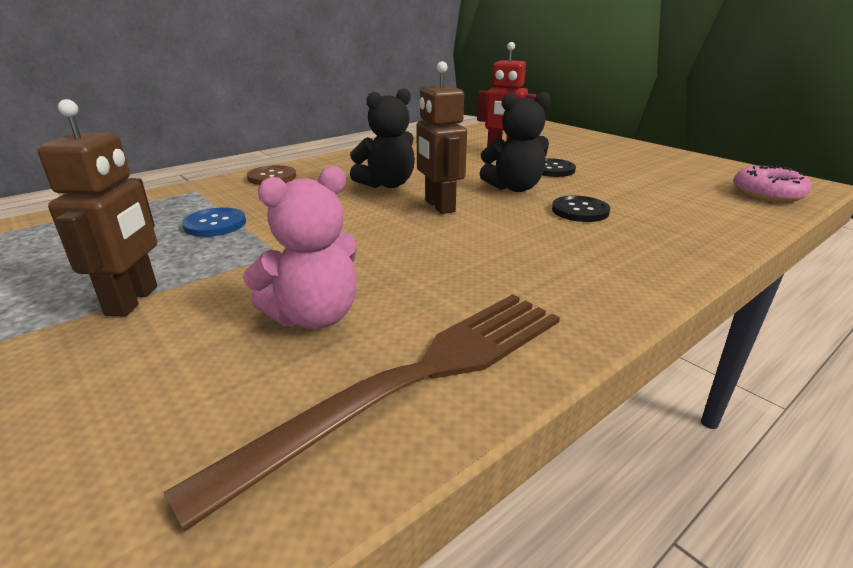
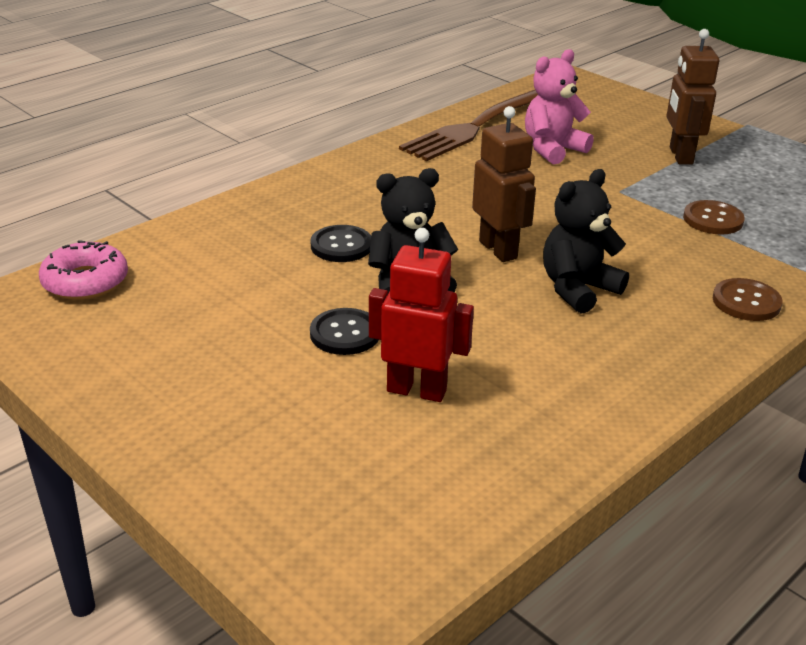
camera: 175 degrees right, 5 degrees up
(215, 224) = (713, 219): blue button -> brown button

